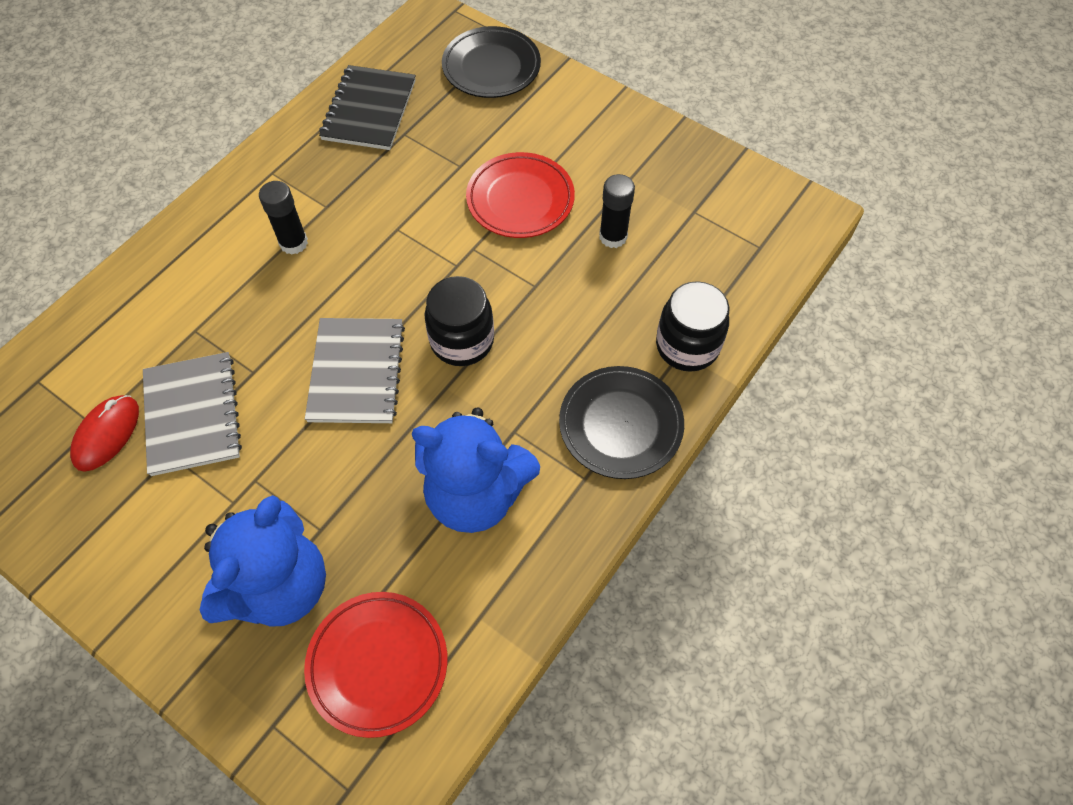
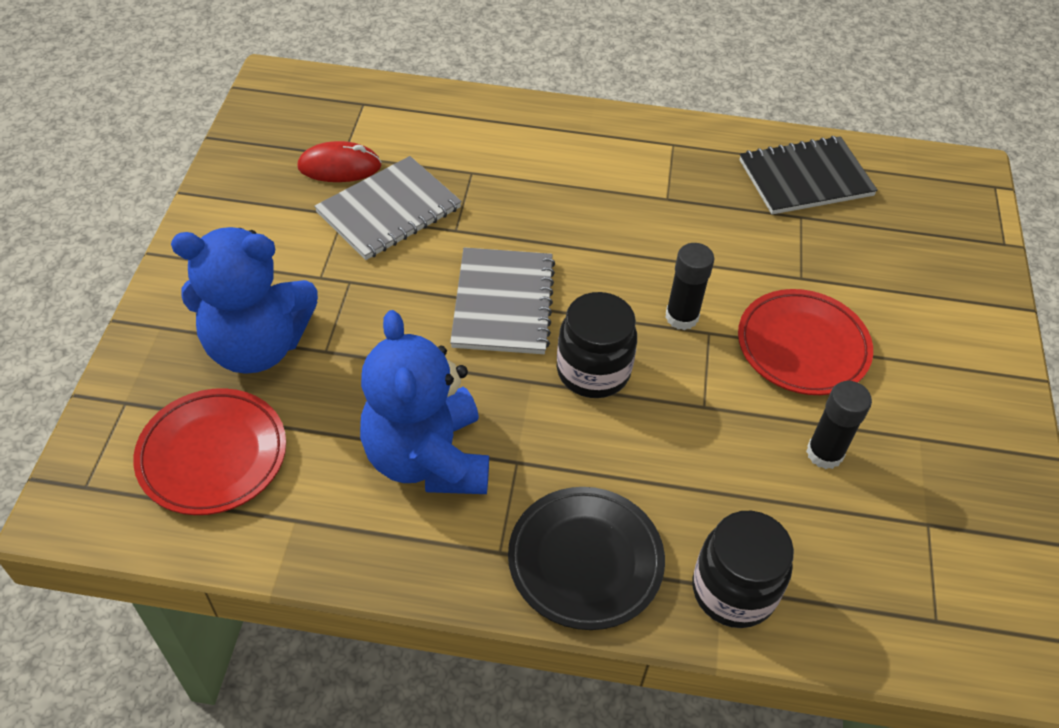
camera: 60 degrees right, 10 degrees down
(293, 243) = (609, 194): black glue stick -> black glue stick (681, 317)
(356, 372) = (503, 303): grey notebook -> grey notebook turned 60 degrees counterclockwise
(491, 67) = (951, 248): black plate -> none

